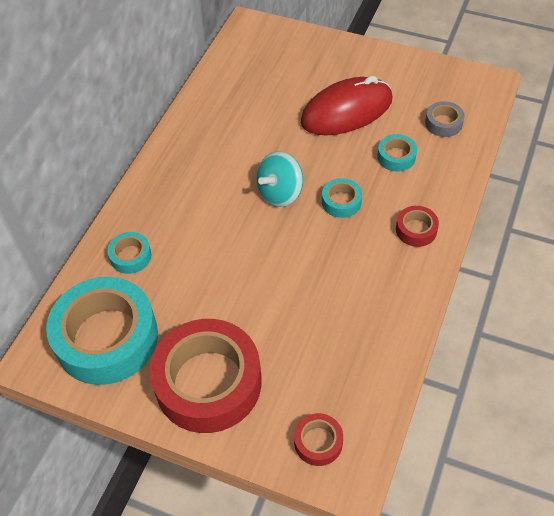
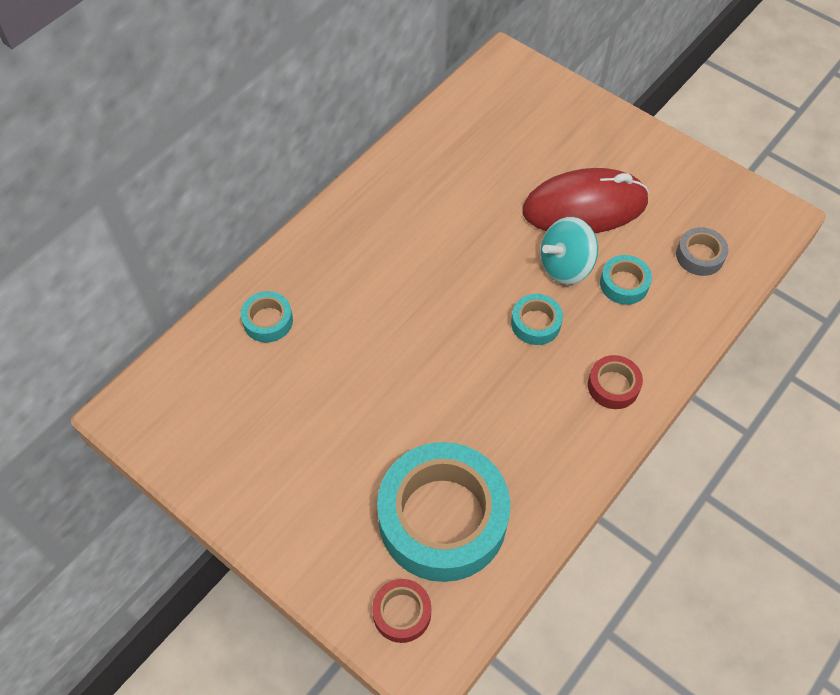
camera: 15 degrees right, 5 degrees up
(106, 338) = (209, 412): turquoise tape -> turquoise tape (442, 518)
(208, 382) = (303, 501): red tape -> none
(280, 193) = (466, 291): turquoise spinning top -> turquoise spinning top (565, 266)

